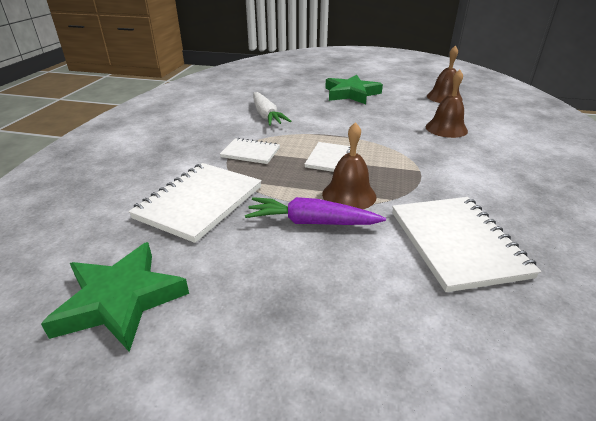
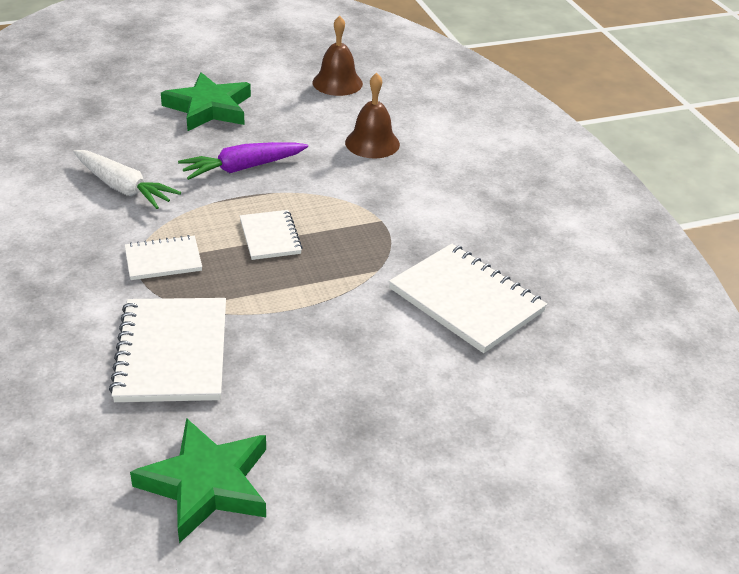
camera: 35 degrees left, 5 degrees up
(311, 222) = (318, 329): purple carrot -> purple carrot (243, 168)
(349, 195) = (330, 281): brown bell -> none

